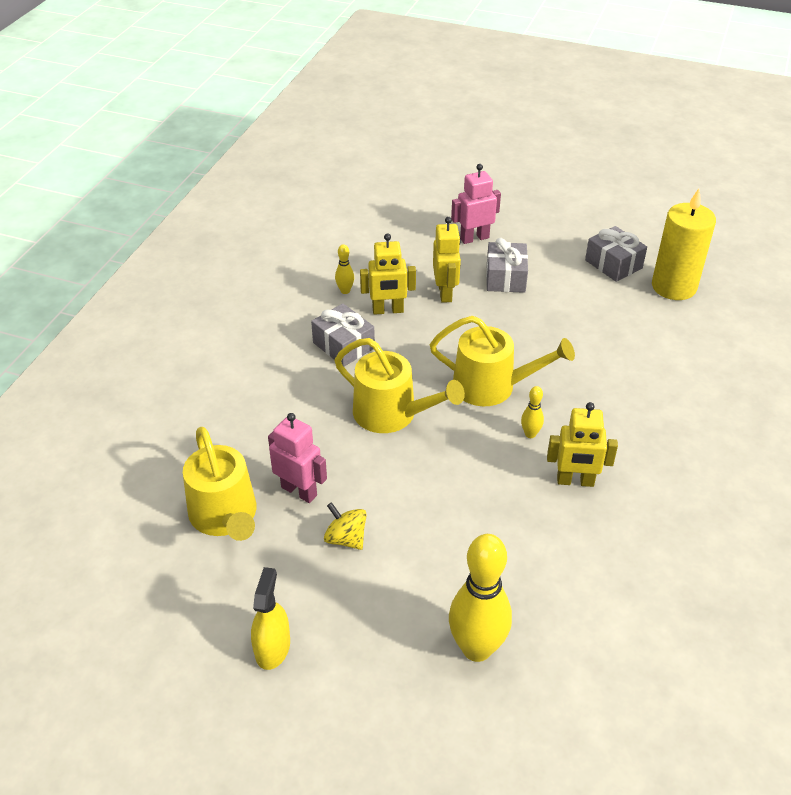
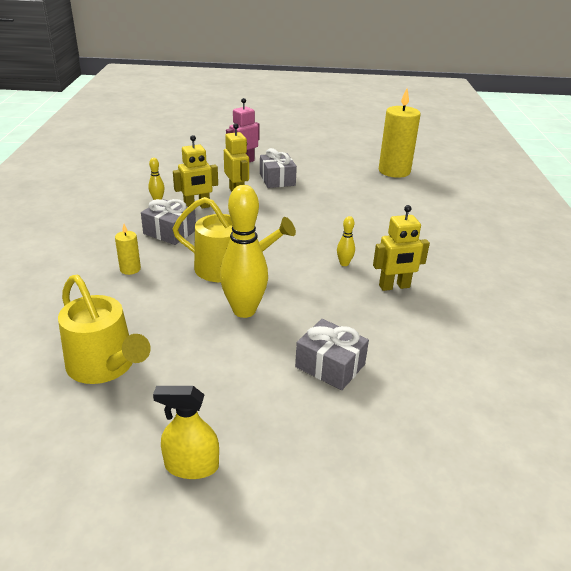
camera: 20 degrees left, 10 degrees down
(272, 648) = (191, 466): yellow spray bottle -> yellow spray bottle turned 75 degrees counterclockwise
(284, 393) = (130, 269): none -> yellow candle
(299, 491) = (170, 333): pink robot -> none
(346, 538) = (227, 360): yellow spinning top -> none
(476, 648) = (383, 419): yellow bowling pin -> yellow bowling pin (244, 310)
(491, 386) = (299, 240): yellow watering can -> none
(613, 264) = (347, 164): grey gift -> grey gift (330, 365)

